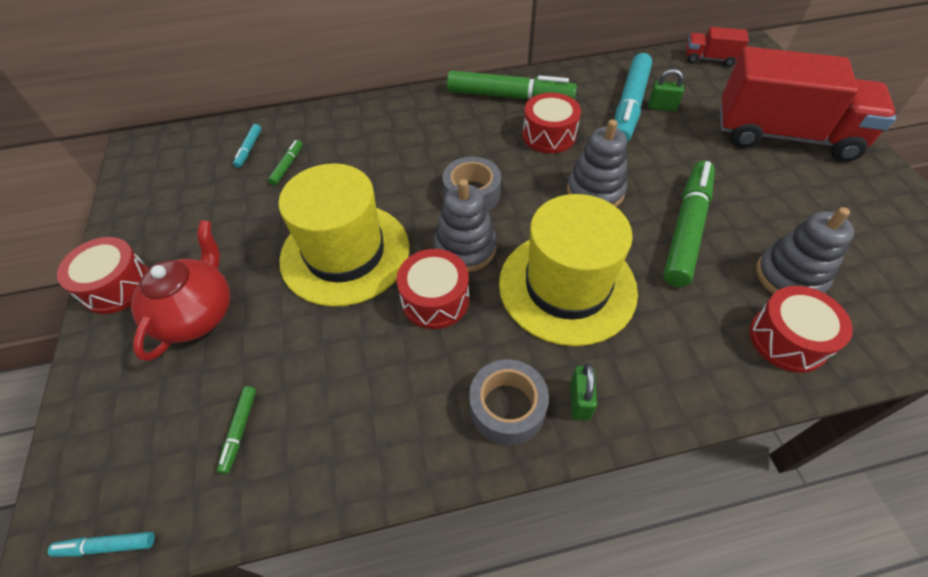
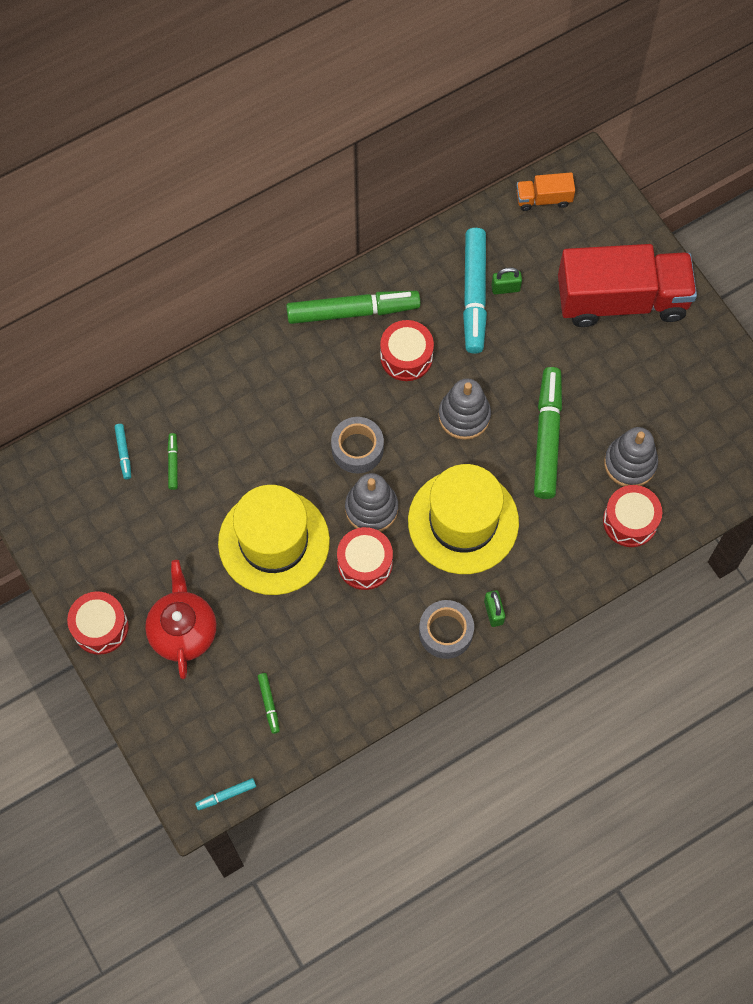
camera: 20 degrees left, 15 degrees up
(710, 59) = (543, 199): red truck -> orange truck

